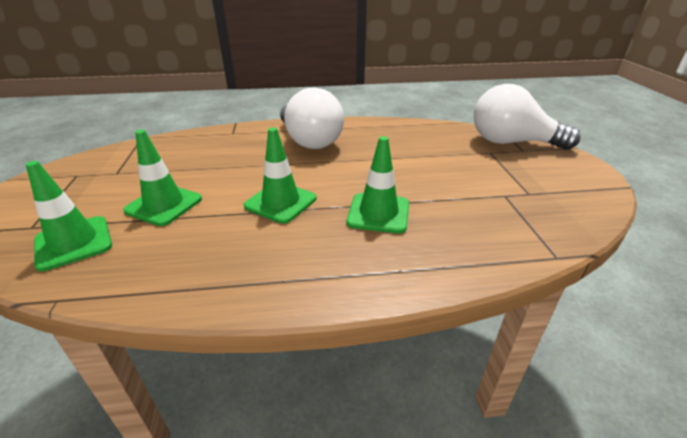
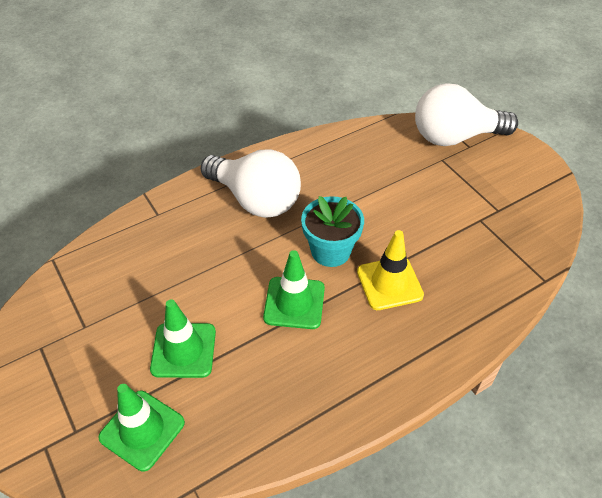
camera: 25 degrees left, 15 degrees up
(342, 180) = (330, 251): none -> turquoise flower pot
(378, 213) = (389, 283): green traffic cone -> yellow traffic cone

